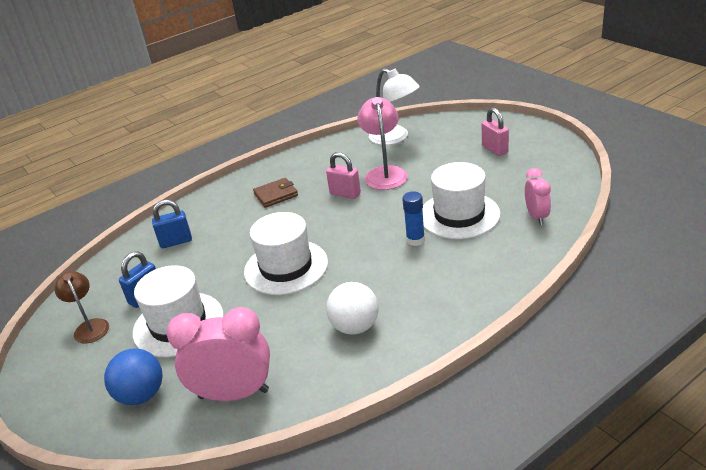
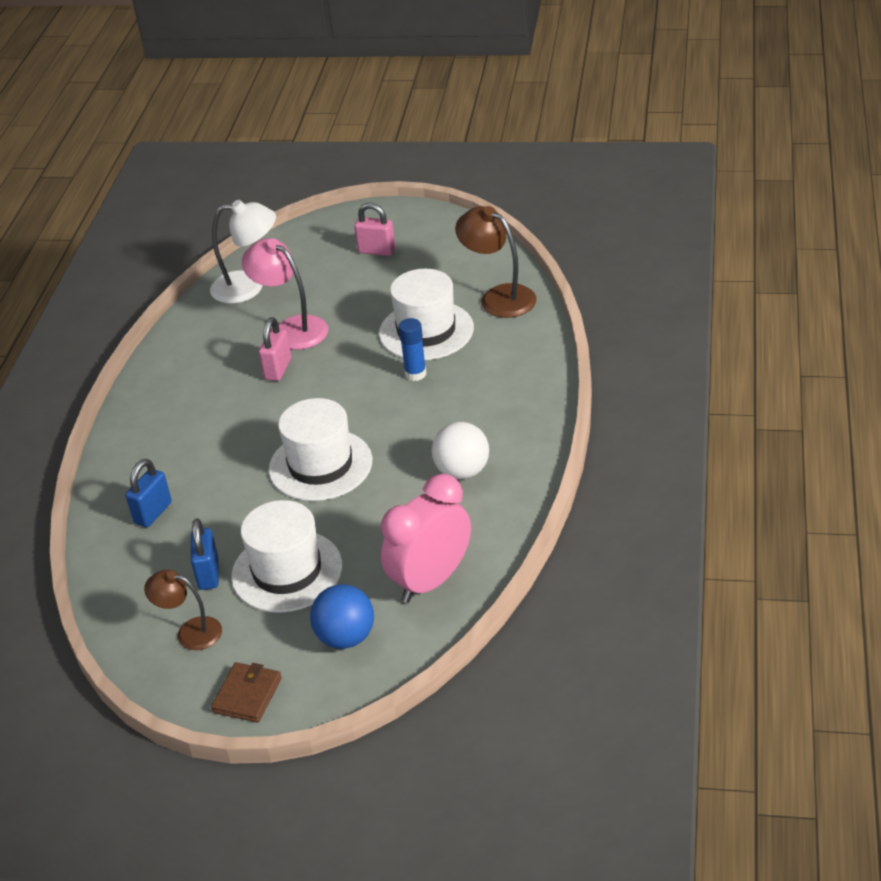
camera: 45 degrees left, 5 degrees up
(276, 195) = (197, 410): brown wallet -> brown wallet (247, 695)
(345, 194) = (278, 369): pink padlock -> pink padlock turned 60 degrees counterclockwise
(536, 216) = (499, 297): pink clock -> brown lamp

